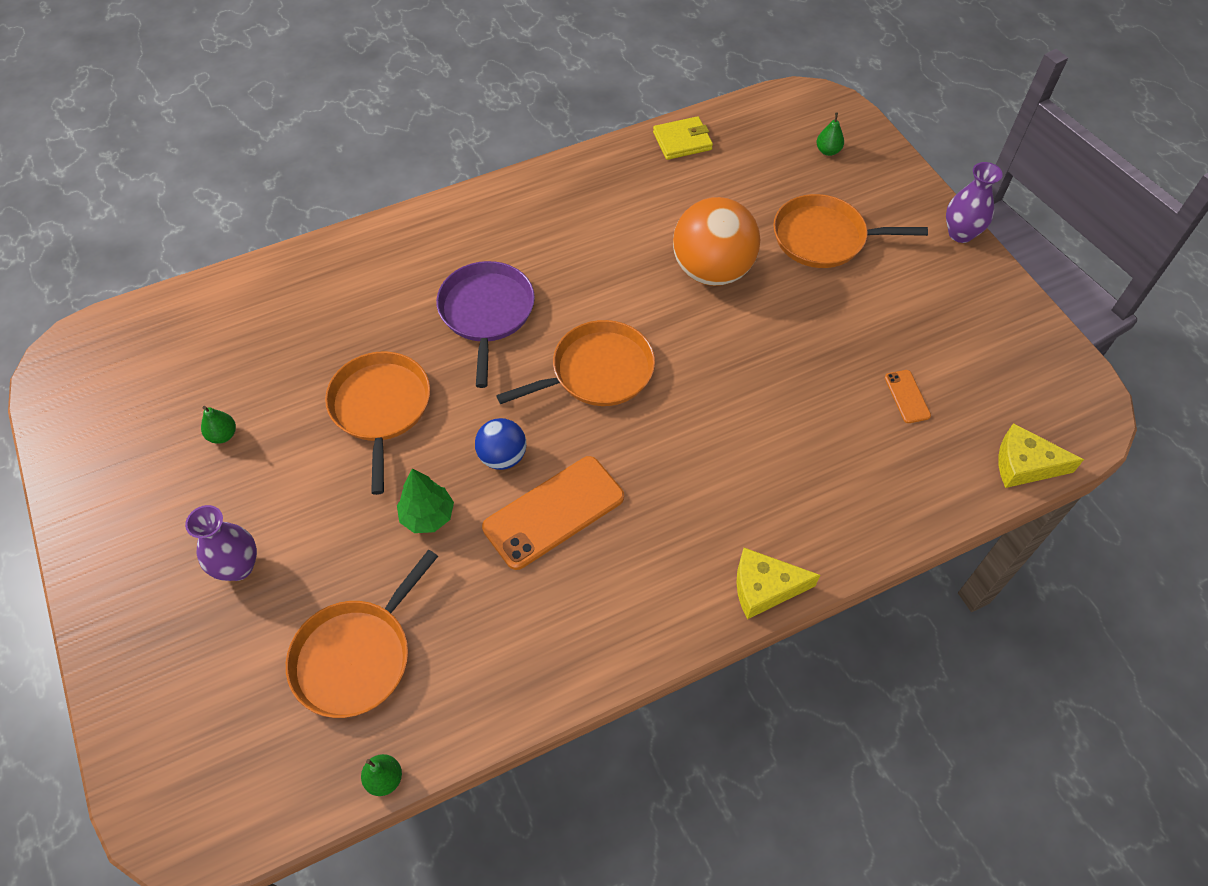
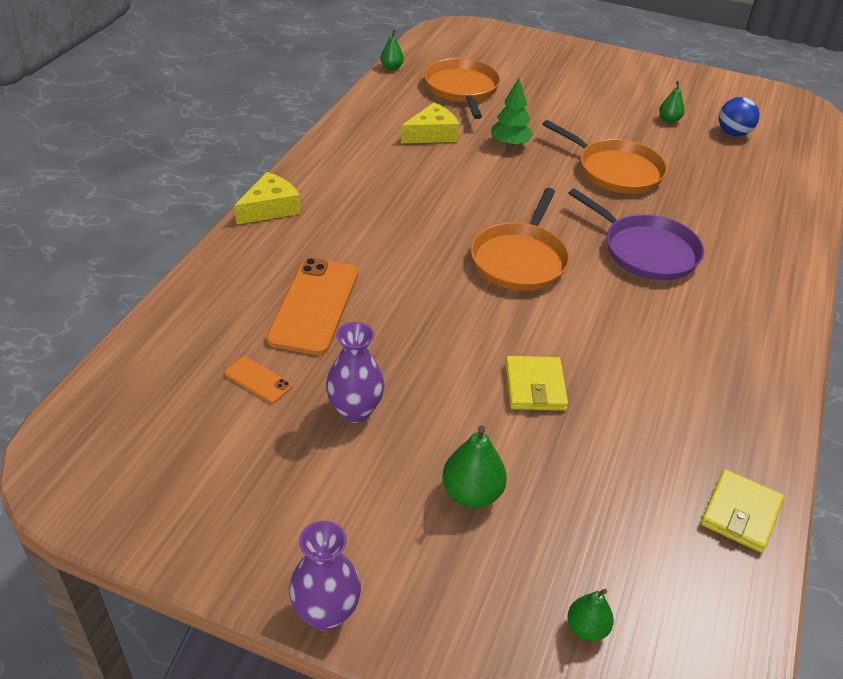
camera: 135 degrees right, 15 degrees down
(238, 567) = (567, 87): purple vase -> purple vase (355, 411)
(502, 457) = (510, 186): blue ball -> blue ball (733, 133)
(554, 512) = (443, 178): orange phone -> orange phone (314, 306)
(712, 270) = (535, 386): orange ball -> yellow wallet
(824, 238) = (471, 493): orange pan -> green pear
(1024, 465) = (110, 383): yellow cheese -> yellow cheese (432, 134)

